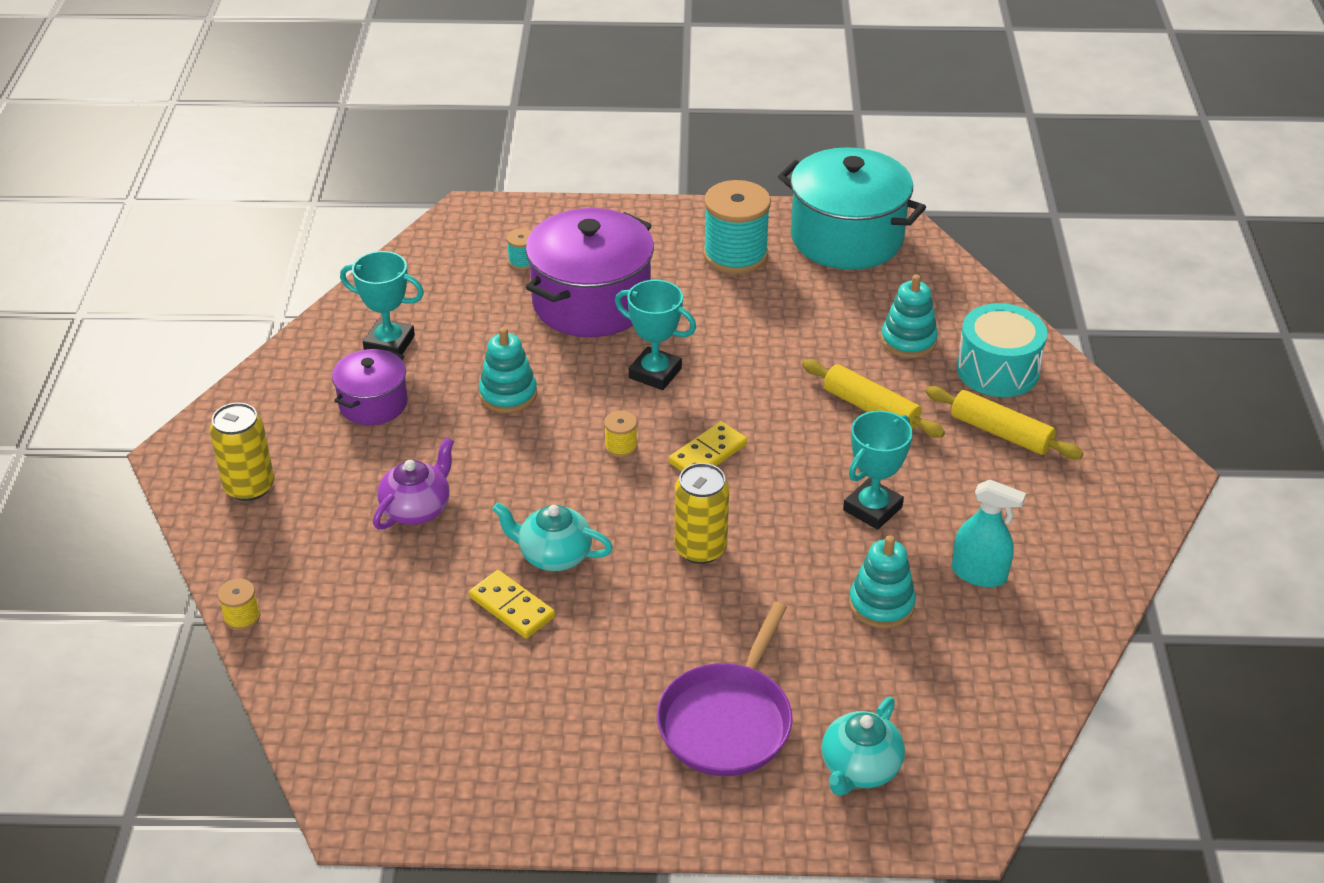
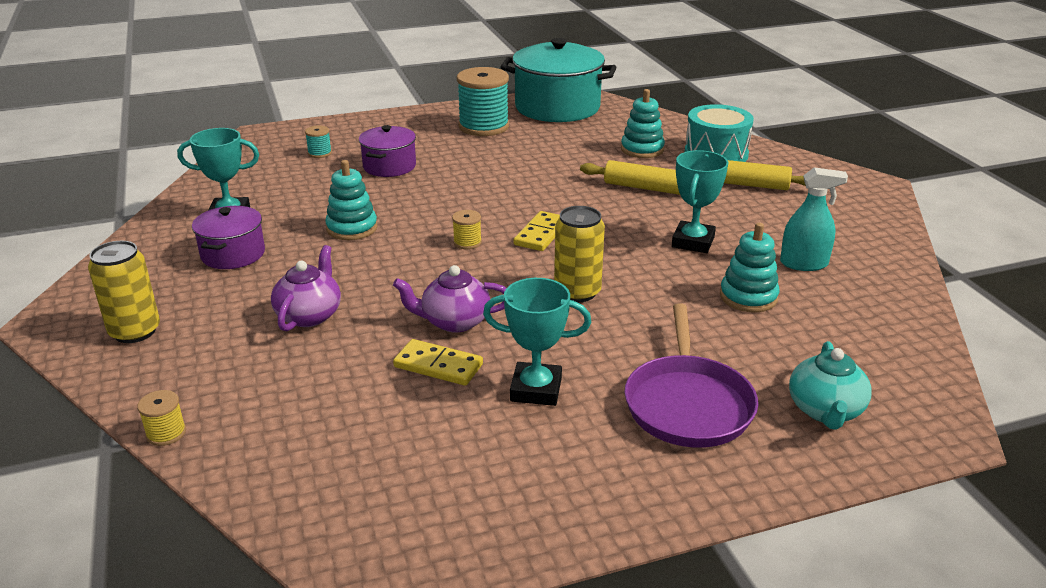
camera: 20 degrees left, 10 degrees down
(554, 555) = (454, 321): turquoise teapot -> purple teapot
(591, 302) = (389, 166): purple pot -> purple pot, size x0.54
(655, 373) = (466, 196): turquoise trophy -> turquoise trophy (536, 389)

